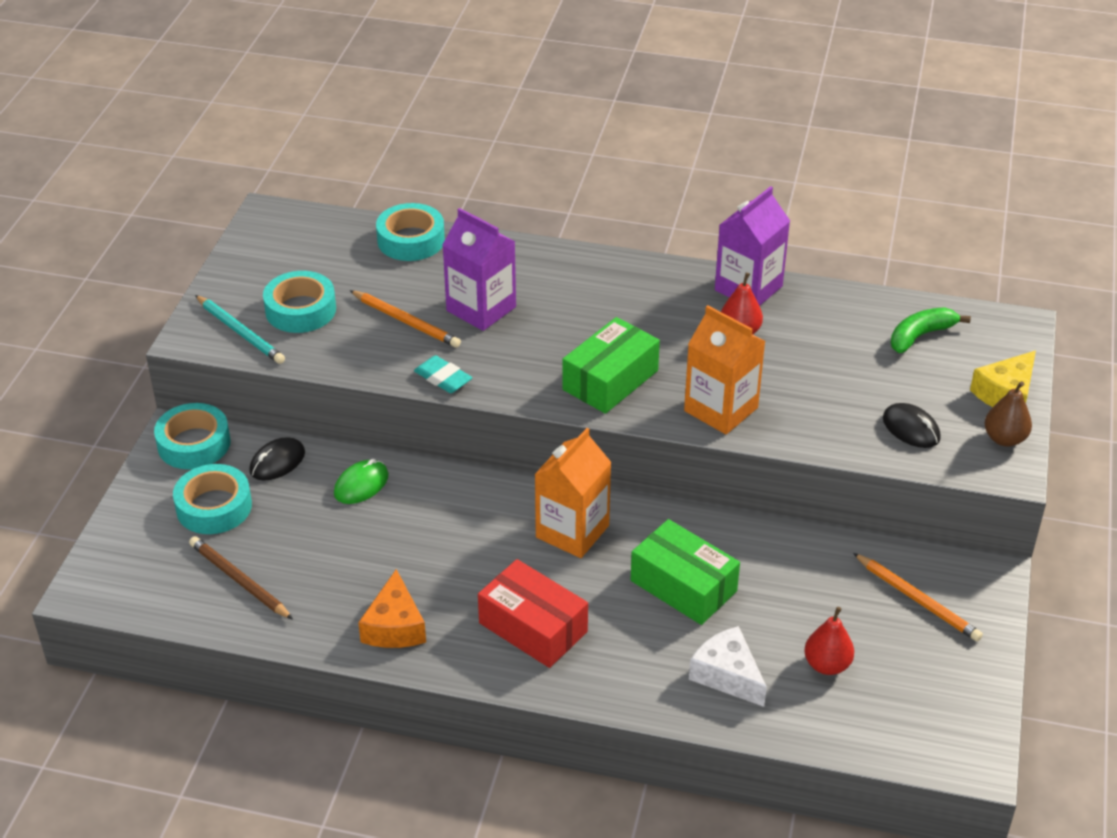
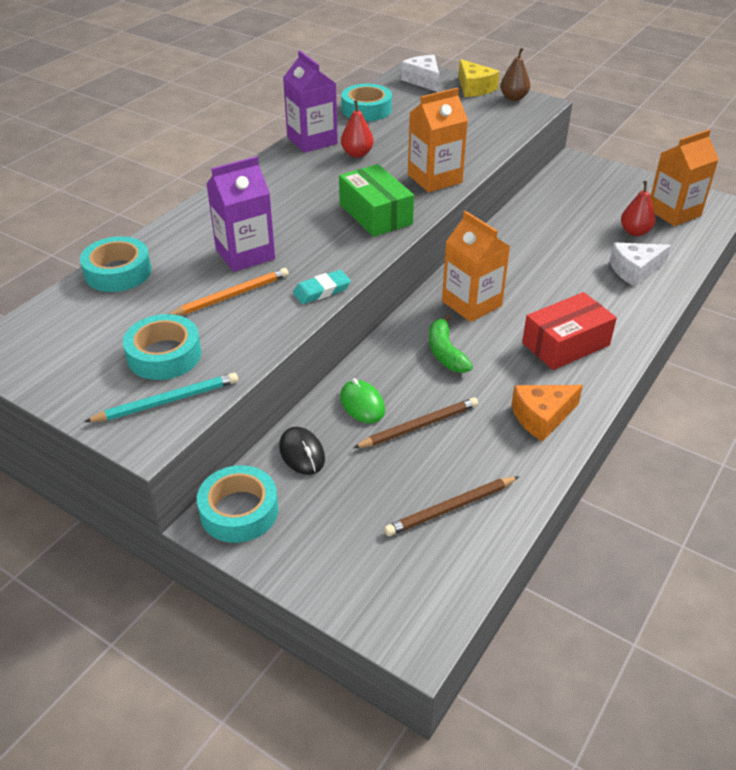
camera: 70 degrees left, 0 degrees up
(214, 507) = (340, 510): turquoise tape -> turquoise tape (366, 109)
(344, 533) = (418, 426): none -> brown pencil
(395, 626) = (542, 417): orange cheese -> orange cheese turned 135 degrees clockwise
(683, 586) = (546, 268): green box -> none
(910, 704) = (674, 212): none -> orange carton
(911, 428) = (490, 121): black mouse -> none
(917, 599) = (588, 188): orange pencil -> none
(920, 336) = (404, 98): green banana -> green banana (445, 352)
(990, 341) = (423, 80): none -> white cheese

